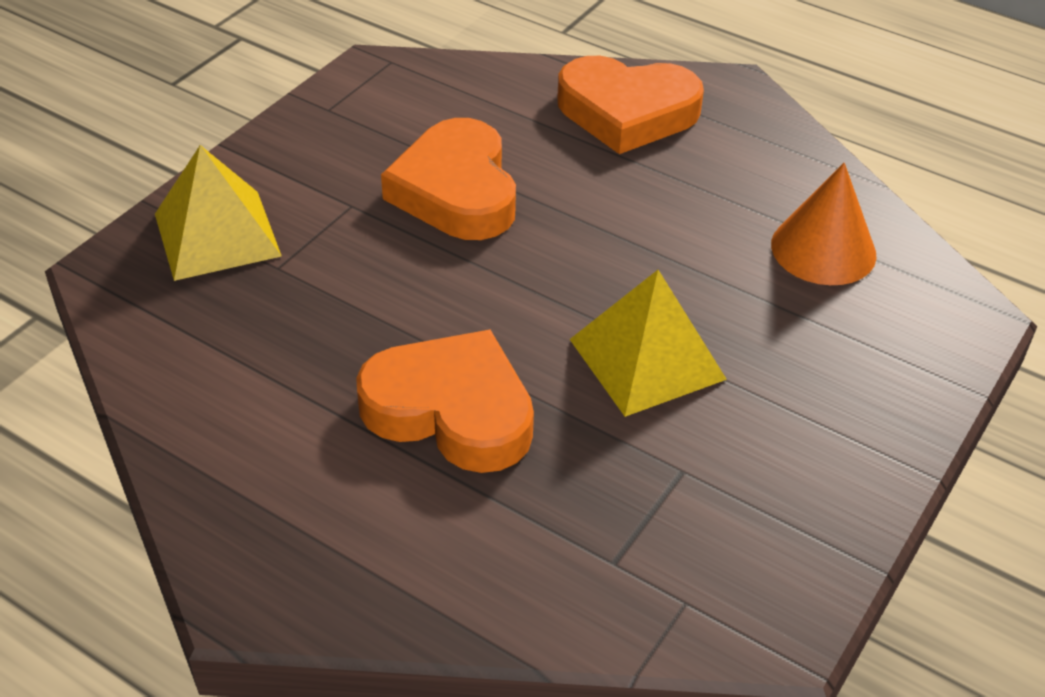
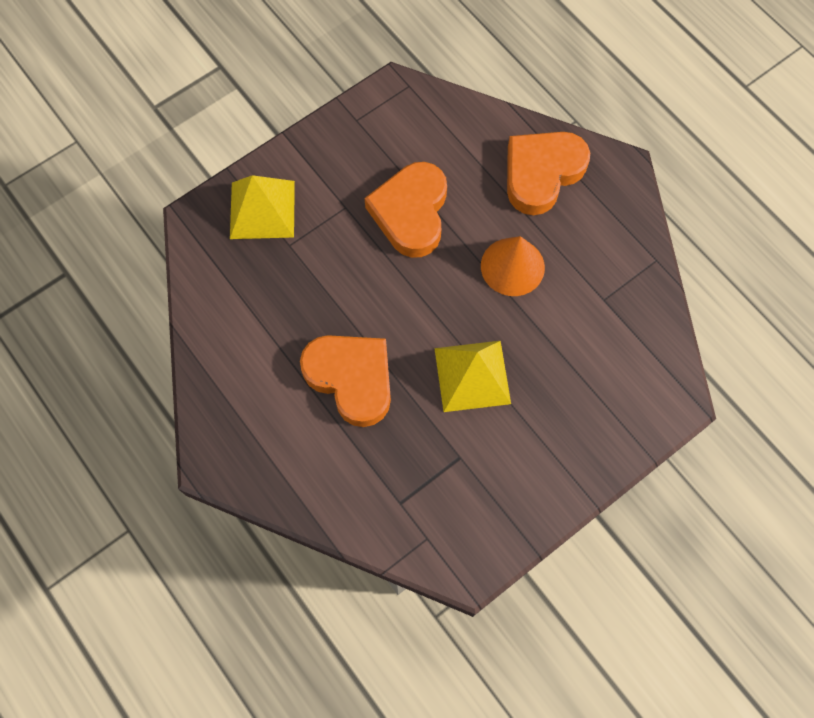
camera: 20 degrees right, 25 degrees up
(627, 112) = (541, 173): orange heart -> orange heart turned 105 degrees clockwise
(823, 249) = (613, 324): orange cone -> orange cone (512, 266)

